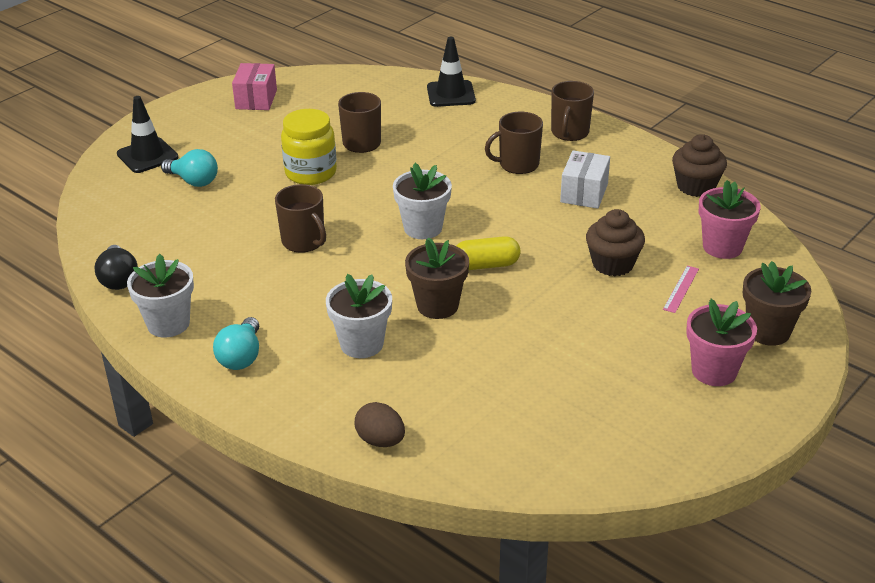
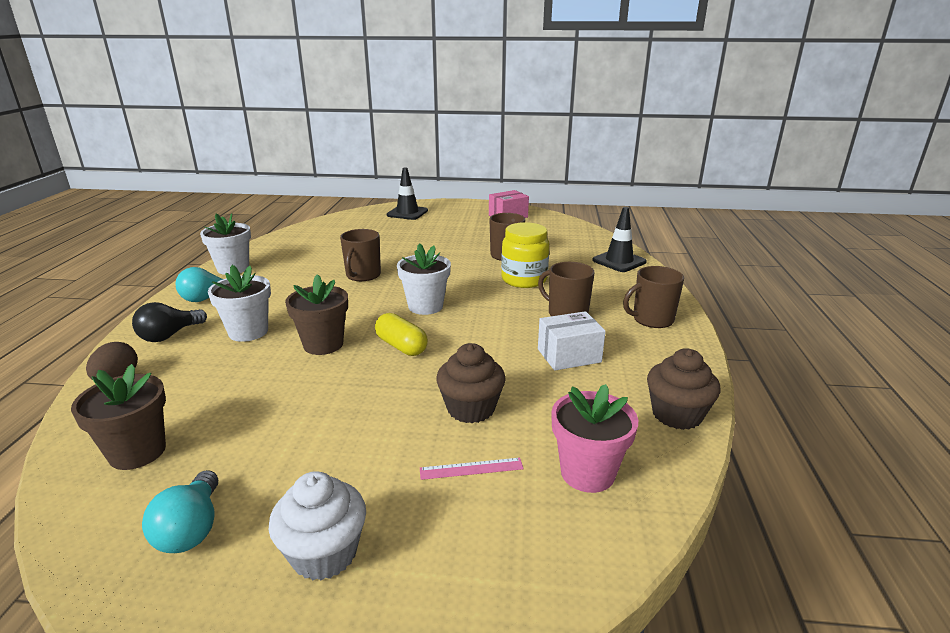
camera: 55 degrees right, 10 degrees down
(118, 279) = (271, 244): black light bulb -> black light bulb (169, 335)
(193, 181) = (395, 229): turquoise light bulb -> turquoise light bulb (191, 529)
(311, 173) = (447, 253): yellow jar -> yellow jar (524, 280)
(714, 371) = (324, 553): pink flower pot -> white cupcake
(768, 331) = (447, 578): brown flower pot -> brown flower pot (137, 452)

